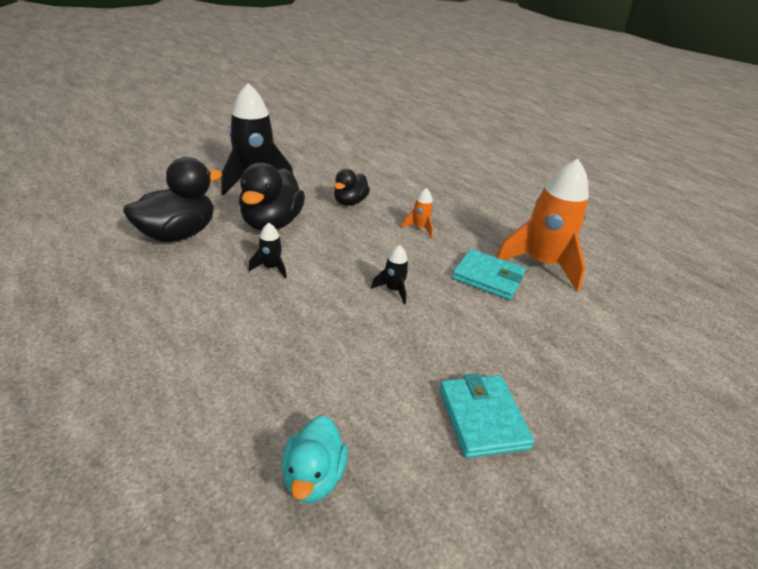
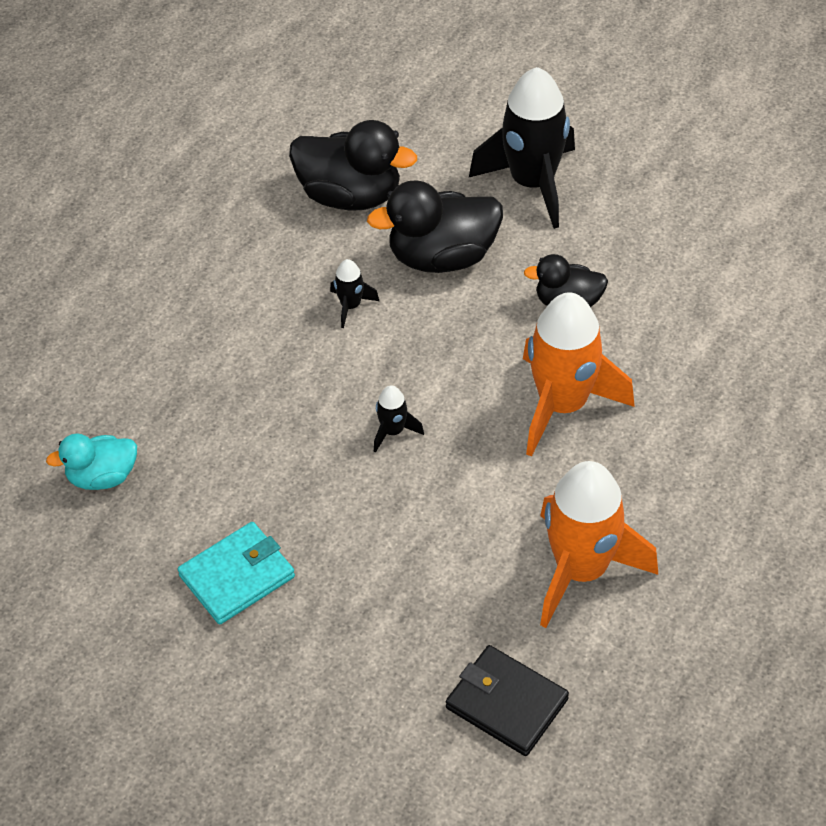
camera: 70 degrees right, 15 degrees up
(420, 228) = (562, 405): orange rocket -> orange rocket, size x2.33
(488, 277) = (496, 517): turquoise wallet -> none
(635, 325) = (506, 703): none -> black wallet

